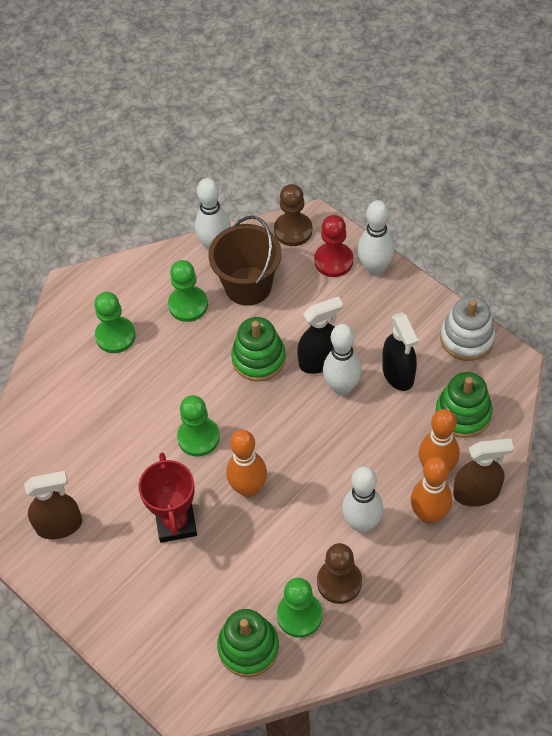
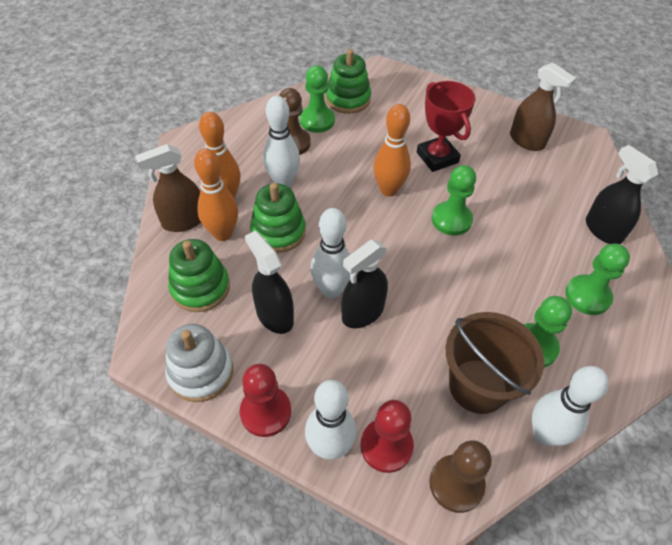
camera: 160 degrees right, 5 degrees down
(55, 395) = (603, 230): none -> black spray bottle
(59, 525) = (527, 141): brown spray bottle -> brown spray bottle turned 105 degrees counterclockwise
(258, 358) = (428, 302): green stacking toy -> green stacking toy (278, 232)
(418, 299) = (266, 412): none -> red pawn

